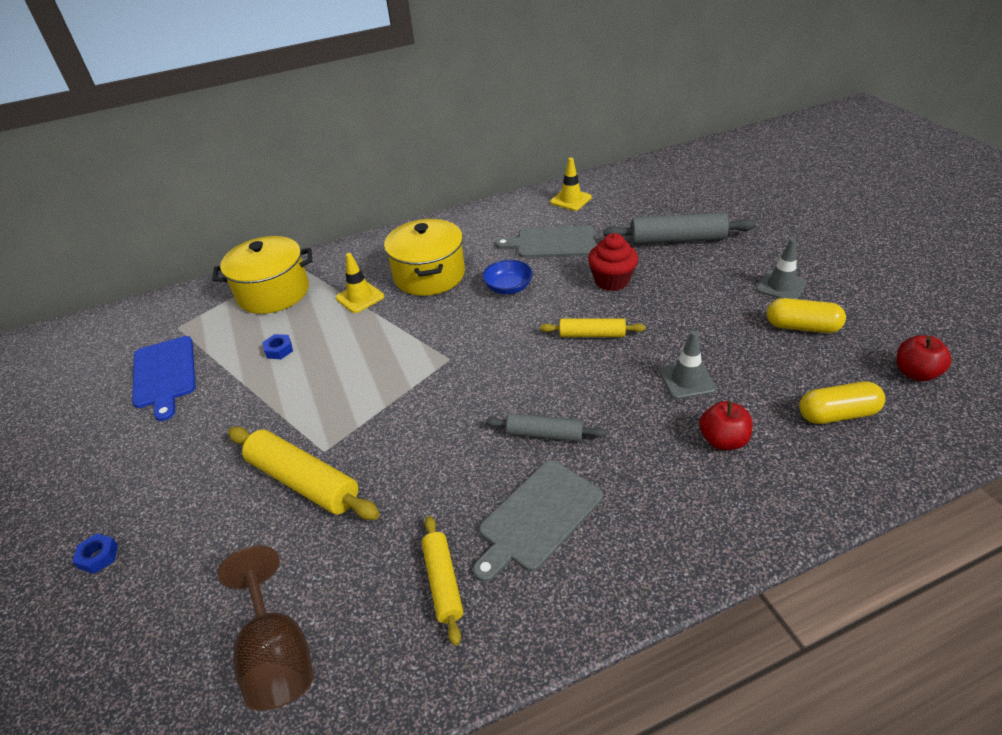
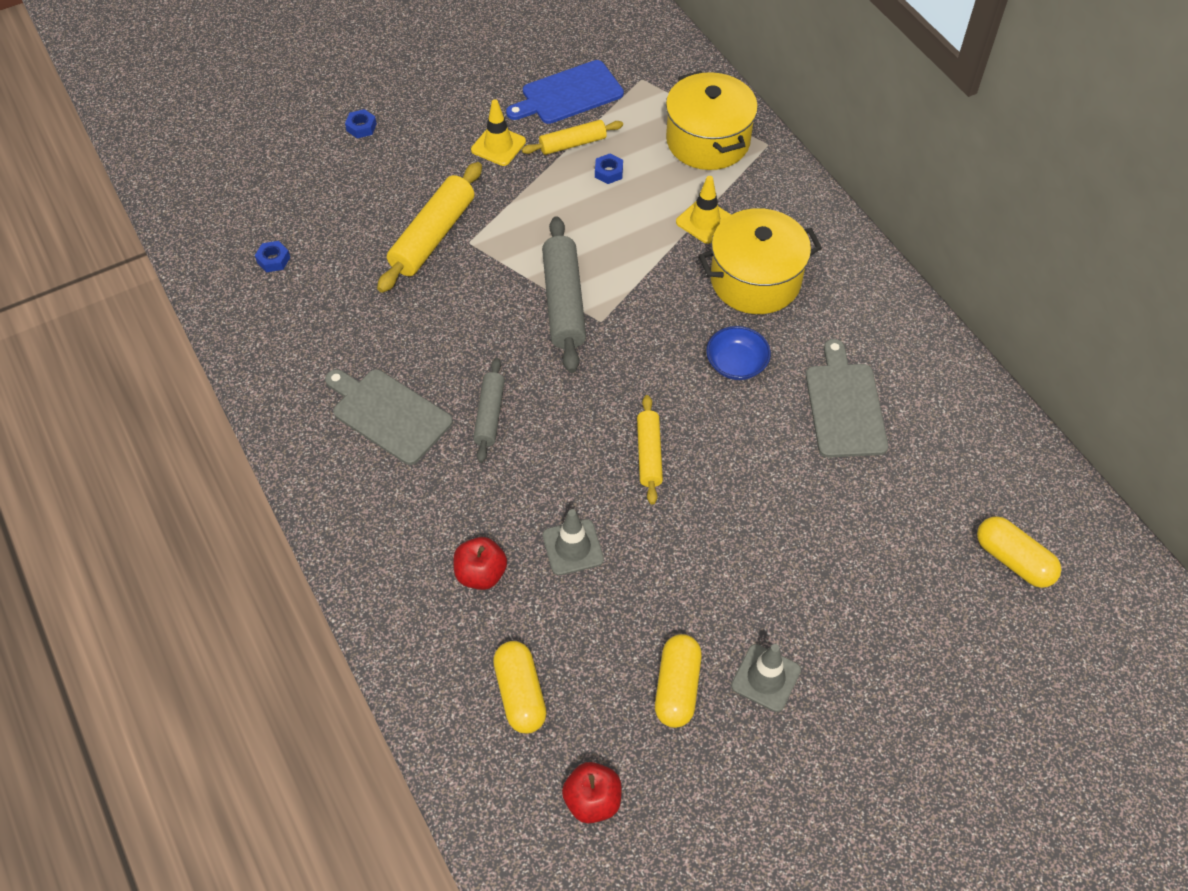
camera: 80 degrees right, 15 degrees up
(277, 654) = (273, 260): brown goblet -> blue nut
(443, 582) = (327, 352): yellow rolling pin -> yellow rolling pin (572, 144)
(570, 200) = (966, 424): yellow traffic cone -> yellow traffic cone (498, 146)
(611, 281) = (761, 475): red cupcake -> none
(671, 192) = (1013, 560): none -> yellow capsule
(677, 240) = (871, 559): grey rolling pin -> grey rolling pin (564, 302)

